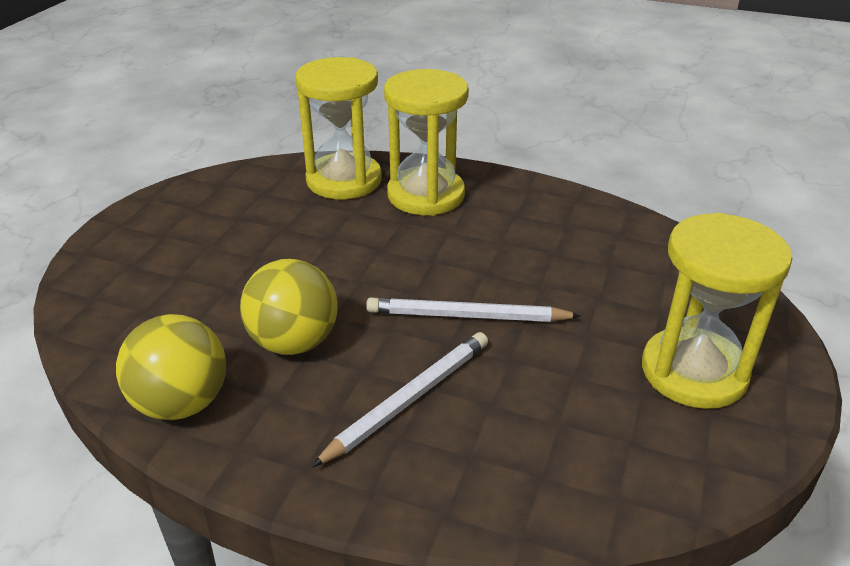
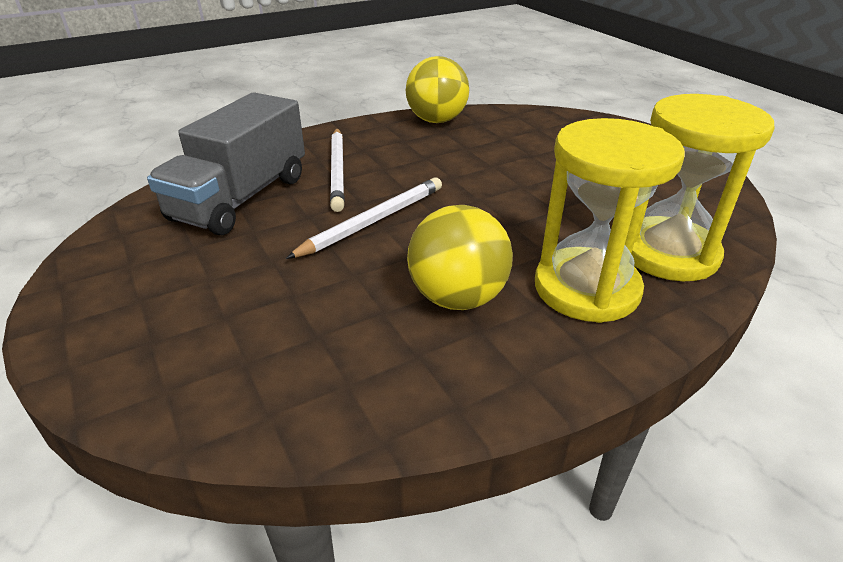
camera: 130 degrees right, 0 degrees up
(294, 342) = (442, 157): yellow ball -> yellow ball (457, 298)
(547, 429) = (241, 198): none -> grey truck
(693, 372) = (158, 281): yellow hourglass -> none

